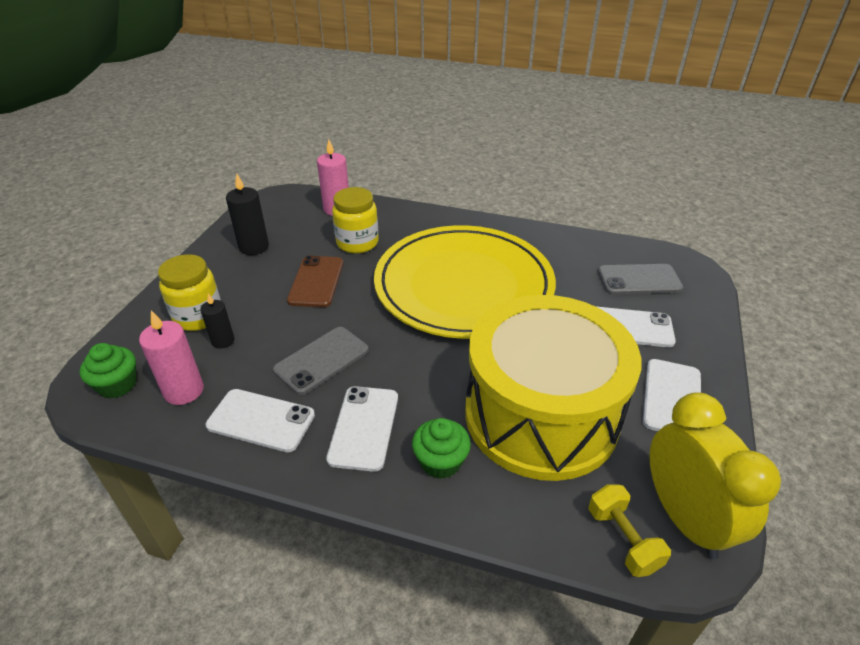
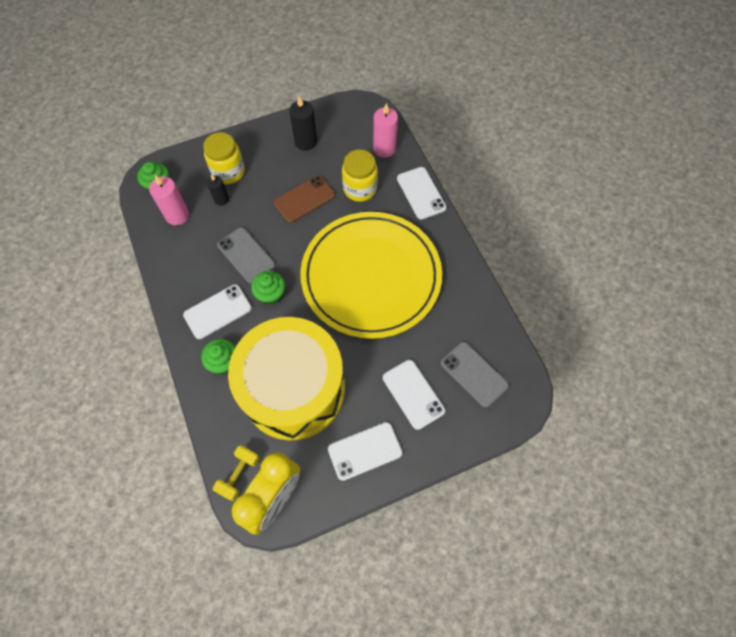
camera: 50 degrees right, 25 degrees up
(261, 420) = (186, 264): white phone -> white phone (421, 193)
(321, 360) = (246, 255): grey phone -> grey phone turned 45 degrees clockwise
(396, 367) = (270, 294): none -> green cupcake

